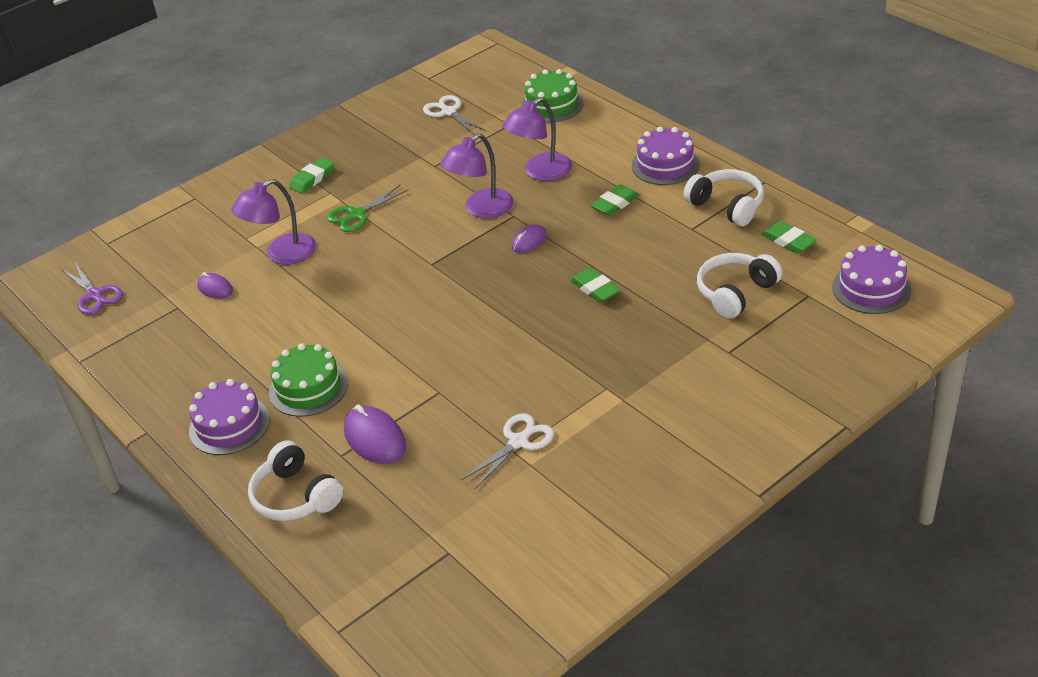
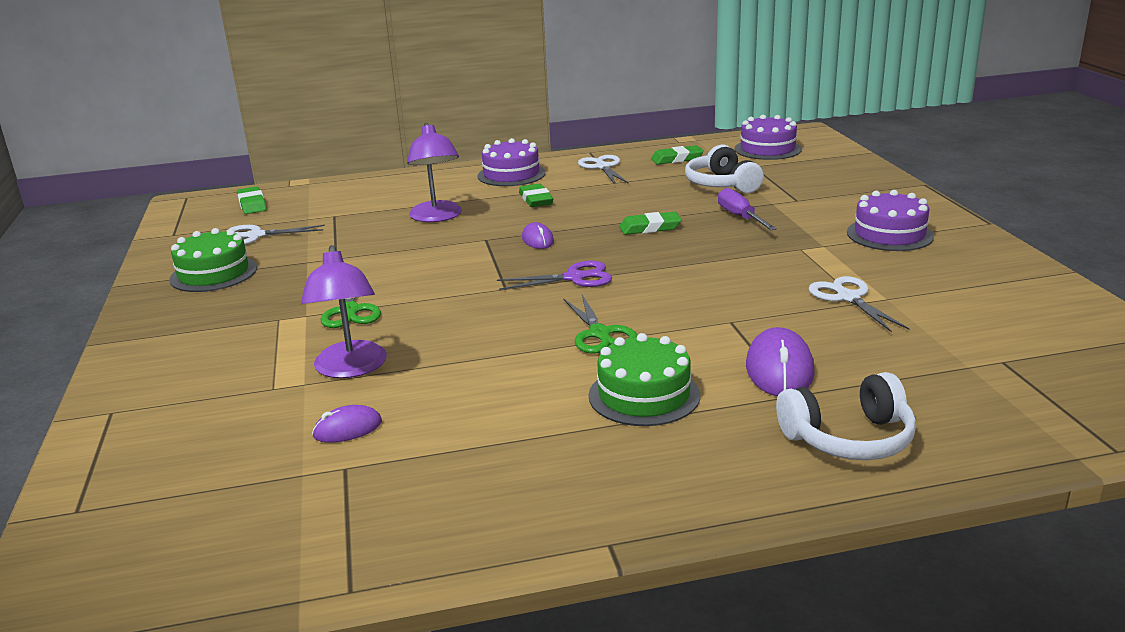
camera: 65 degrees left, 15 degrees down
(95, 295) = (196, 545): purple scissors -> purple scissors (575, 278)
(229, 425) = (662, 466): purple cake -> purple cake (889, 234)
(312, 178) = (230, 324): green eraser -> green eraser (252, 204)
(375, 438) = (779, 369): purple mouse -> purple mouse turned 75 degrees counterclockwise
(383, 337) = (600, 334): none -> green scissors
(481, 209) = (451, 250): purple lamp -> none
(552, 105) = (339, 195): green cake -> green cake (213, 273)
(657, 331) = (740, 217): none -> purple screwdriver
(727, 206) = (602, 167): white headphones -> white scissors

